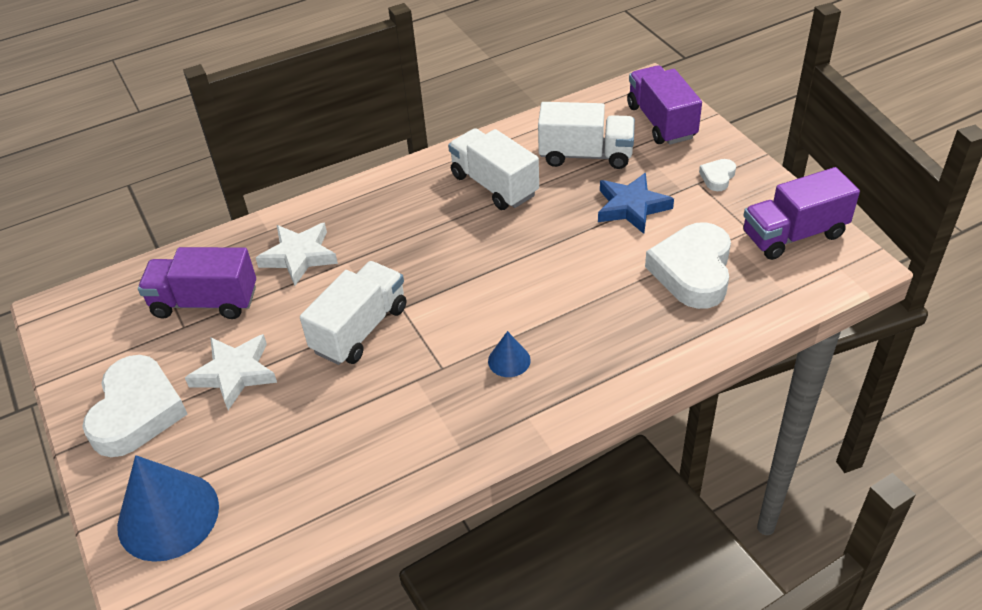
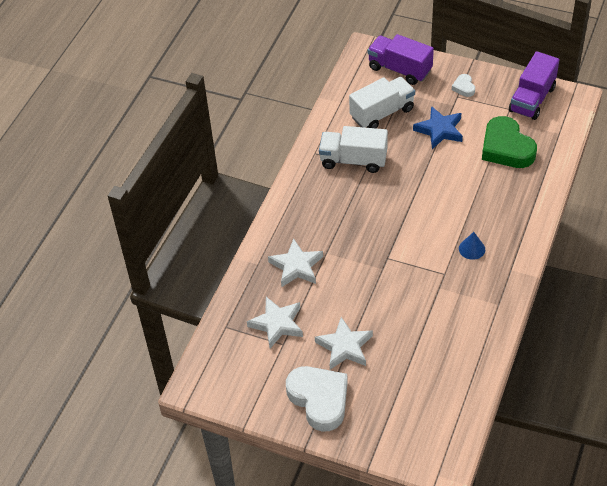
camera: 40 degrees left, 5 degrees up
(168, 516) = (402, 430): blue cone -> none
(205, 302) = (277, 324): purple truck -> white star
(360, 329) = (380, 282): white truck -> none
(693, 271) = (506, 148): white heart -> green heart

